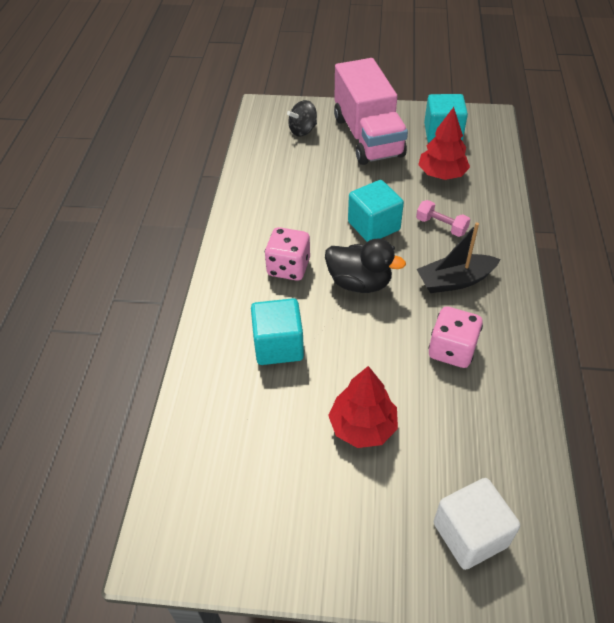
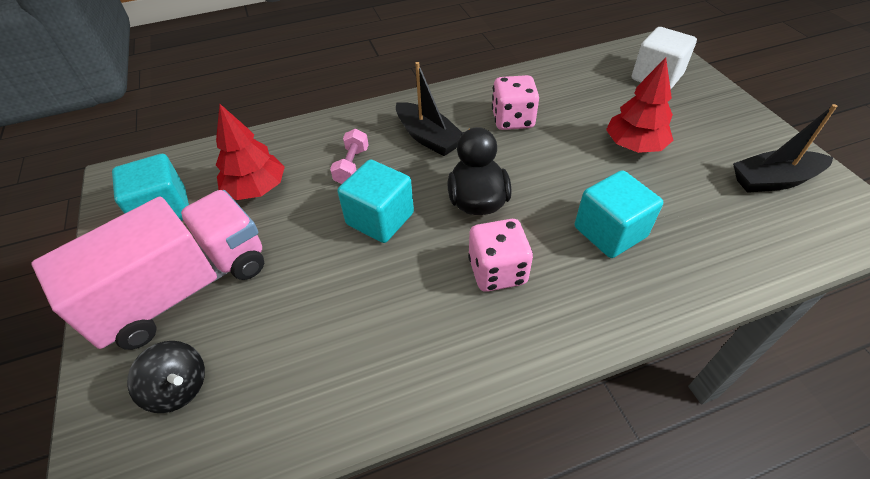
camera: 115 degrees left, 0 degrees up
(250, 511) = (773, 180): none -> black boat

